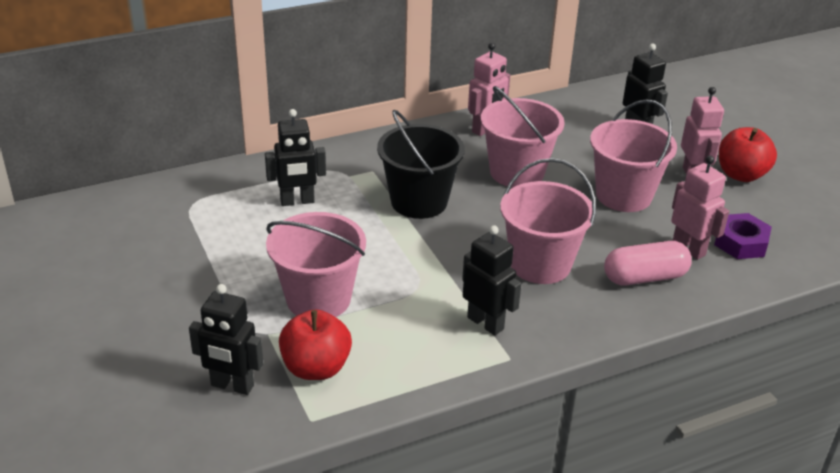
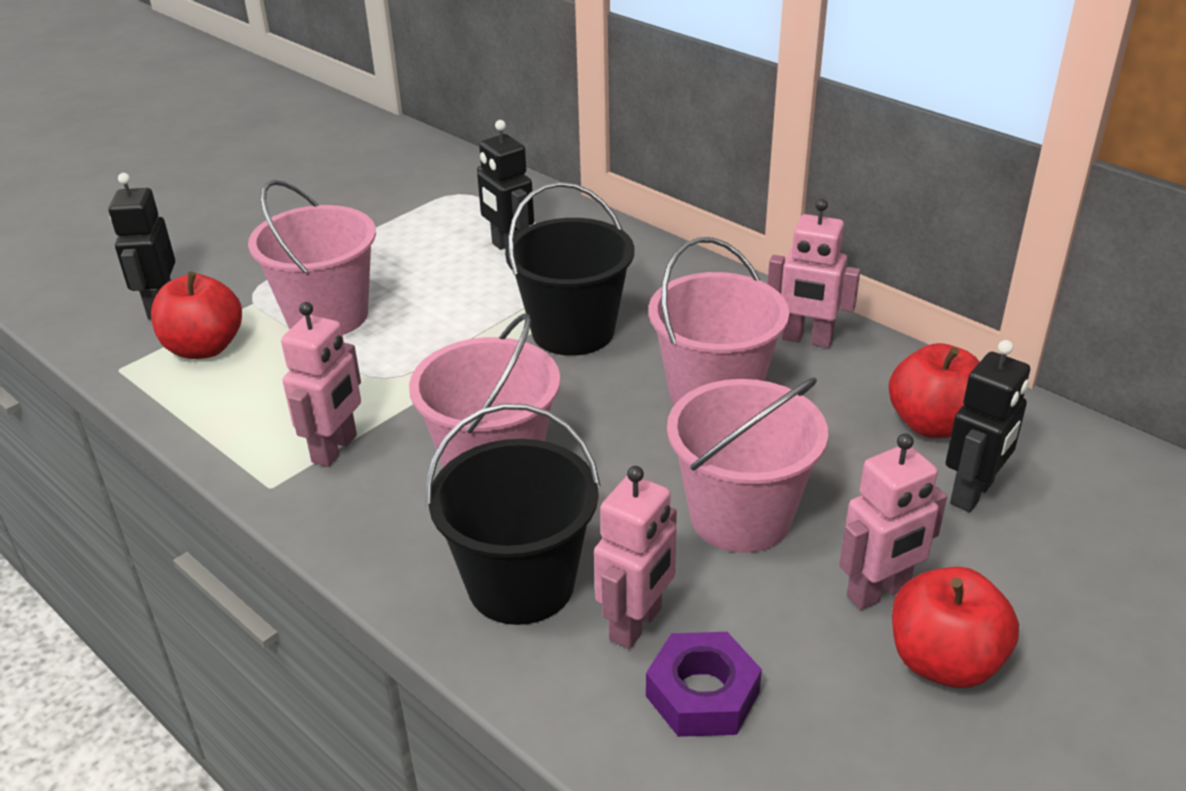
camera: 70 degrees right, 0 degrees up
(486, 323) = (335, 449): black robot -> pink robot
(581, 120) = (933, 424): none -> red apple
(645, 277) = (521, 584): pink capsule -> black bucket

